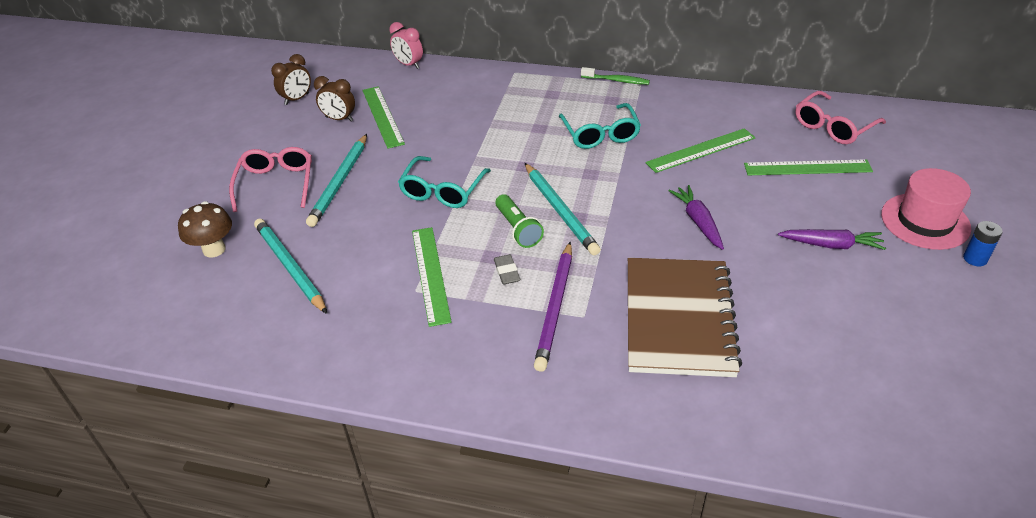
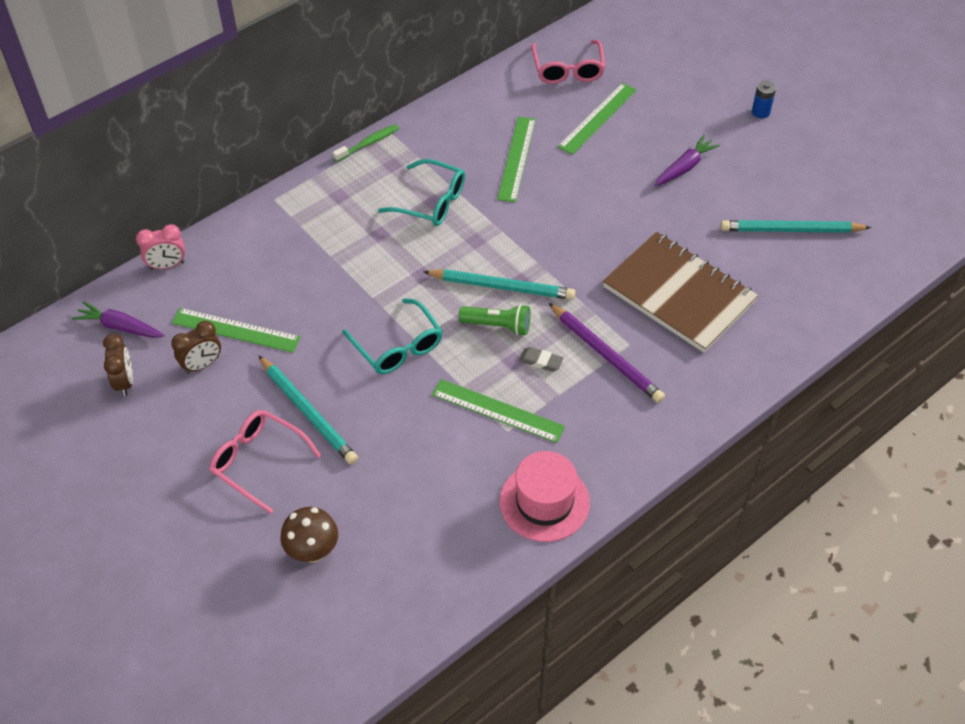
camera: 55 degrees left, 10 degrees up
(290, 267) = (395, 503): turquoise pencil -> turquoise pencil (791, 230)
(698, 222) = (594, 217): purple carrot -> purple carrot (120, 327)
(925, 221) = (707, 105): pink hat -> pink hat (544, 502)

